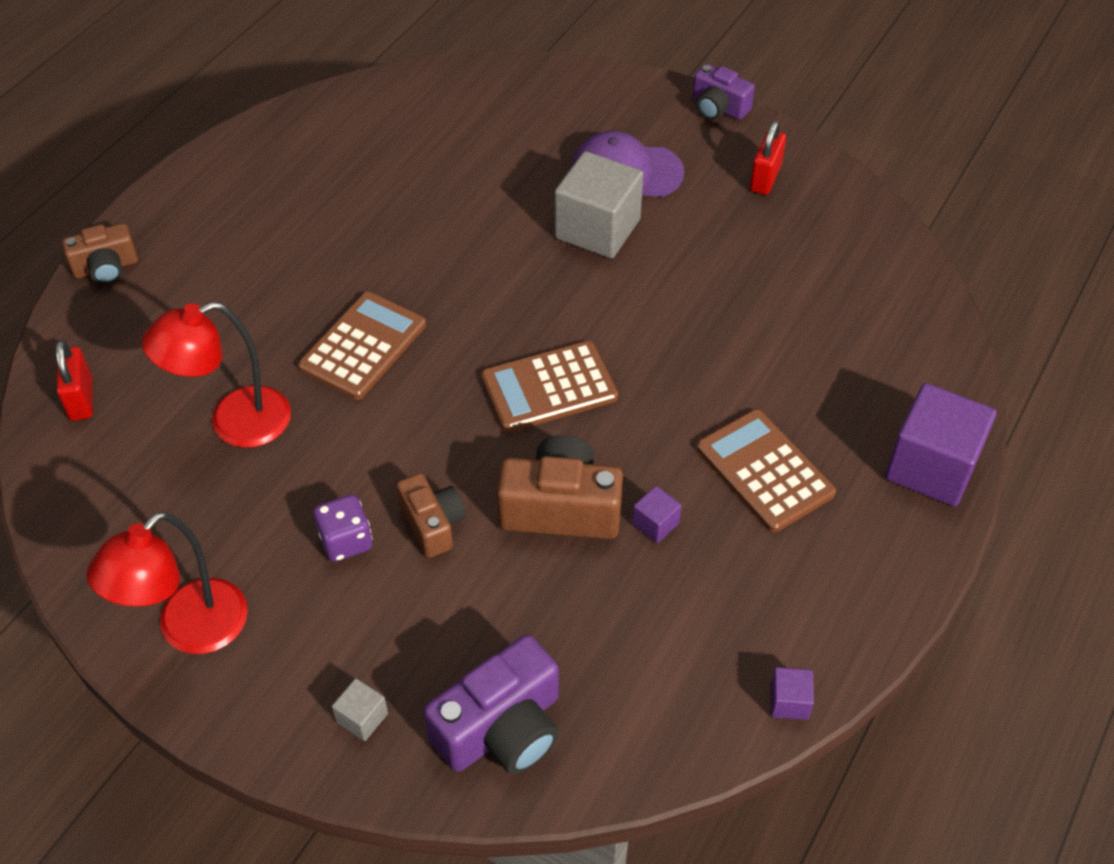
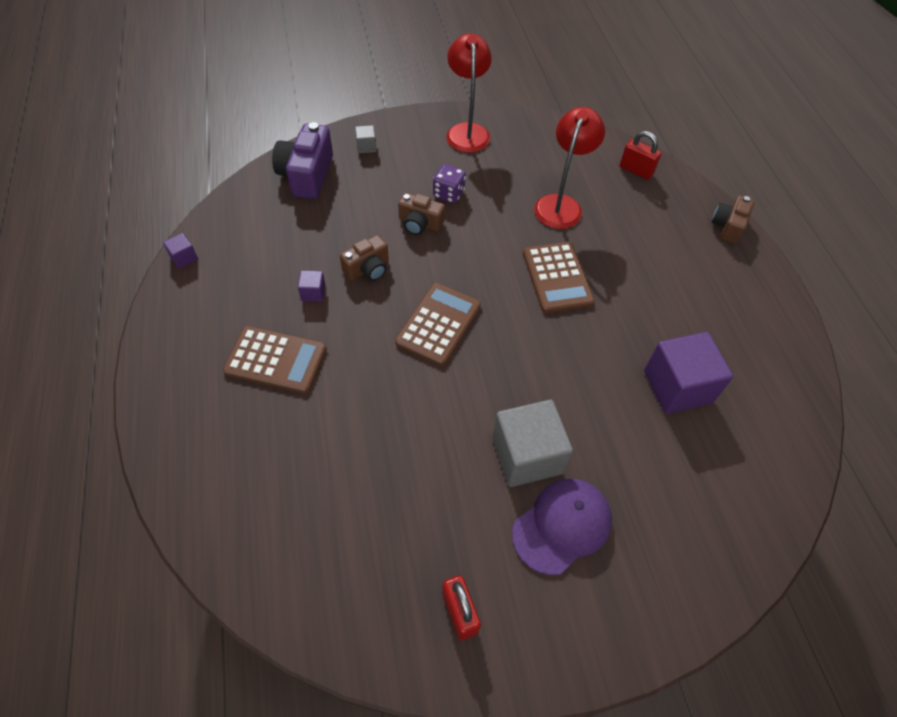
camera: 135 degrees right, 5 degrees up
(561, 508) = (368, 269): brown camera -> brown camera, size x0.62
(718, 108) = (568, 672): purple camera -> none
(931, 467) = (172, 433): purple cube -> purple cube (677, 386)

